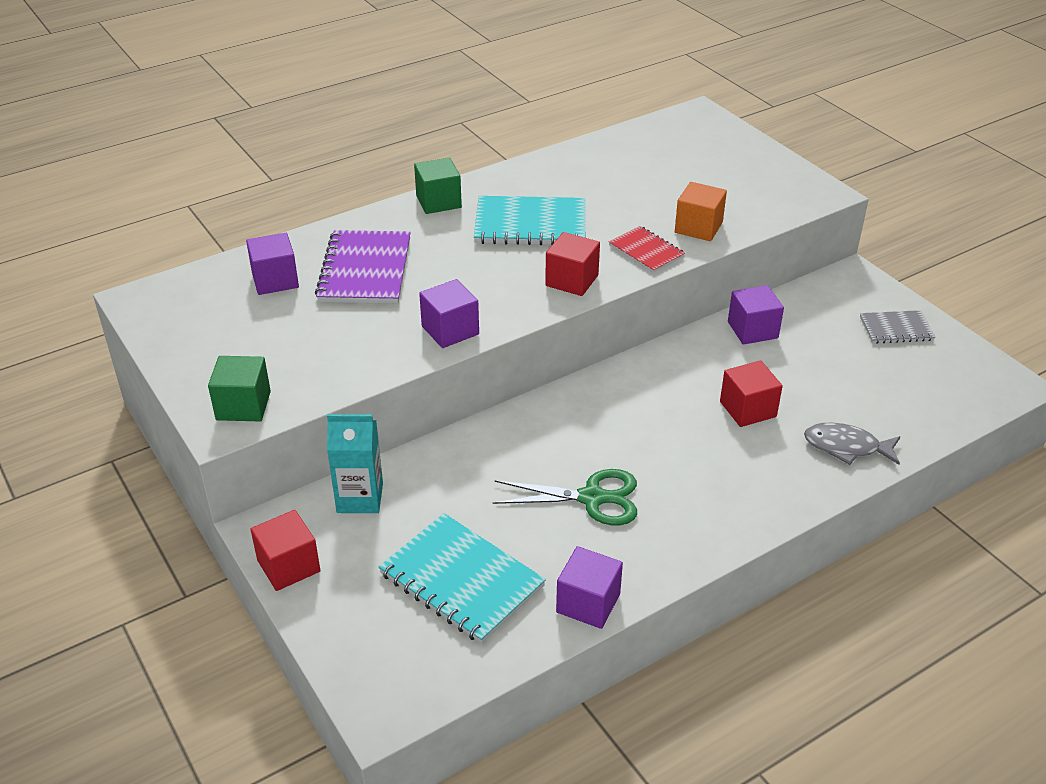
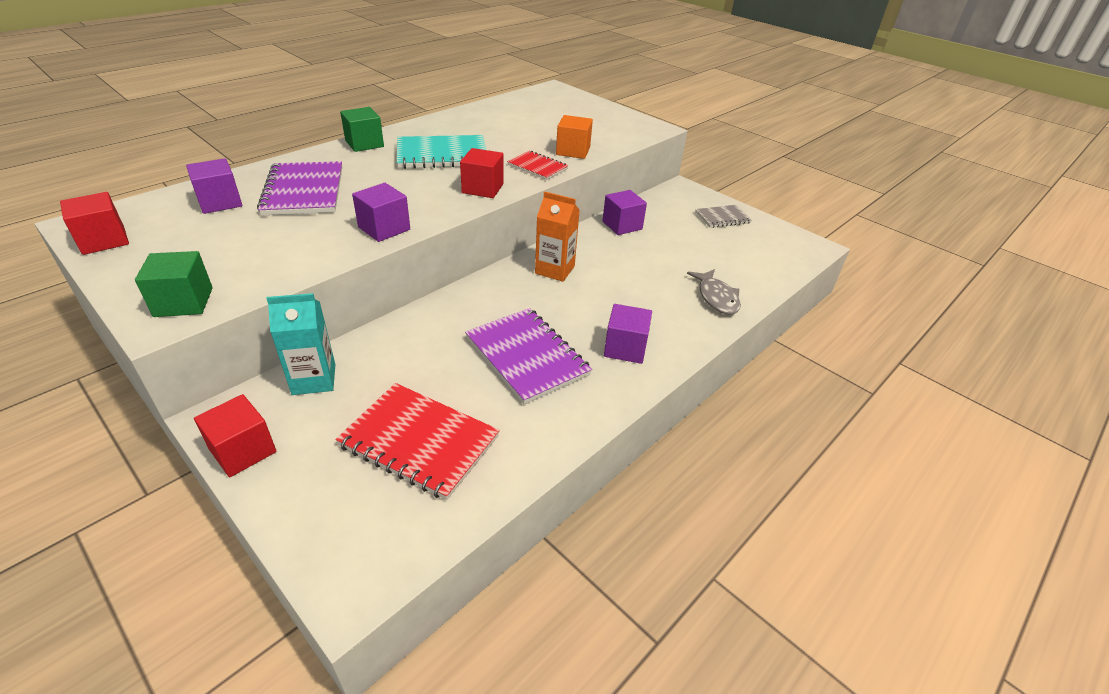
camera: 15 degrees left, 0 degrees up
(462, 580) = (419, 441): turquoise notebook -> red notebook
(588, 603) = (541, 446): purple cube -> purple cube (625, 348)
(592, 498) = (526, 356): green scissors -> purple notebook
(649, 388) = (555, 270): none -> orange carton
(748, 409) = (634, 278): red cube -> red cube (104, 240)
(846, 447) = (716, 298): grey fish -> grey fish turned 105 degrees counterclockwise

